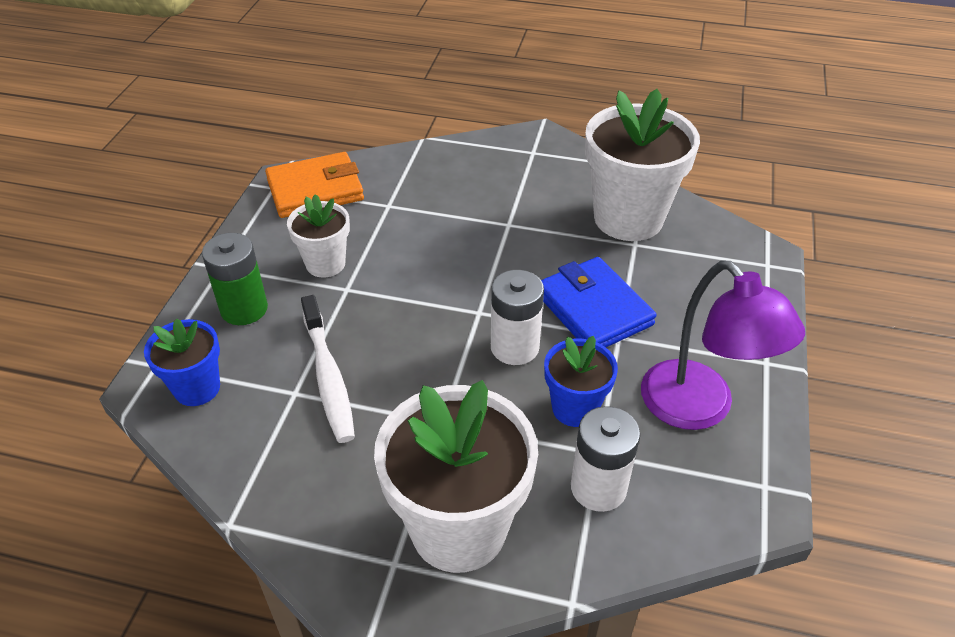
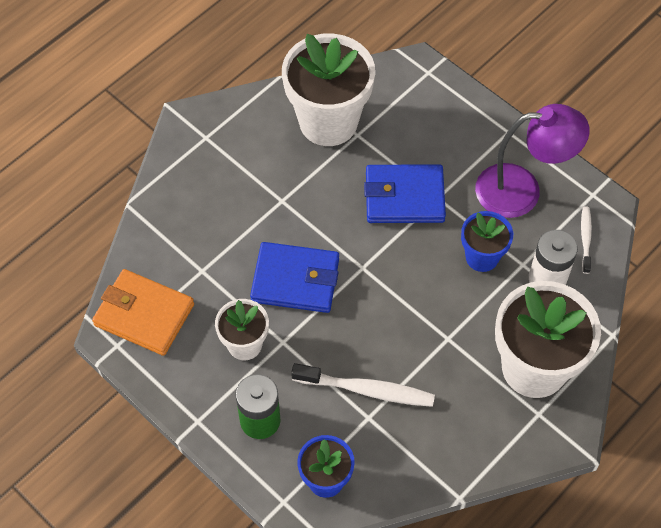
camera: 60 degrees left, 15 degrees up
(315, 190) = (144, 315): orange wallet -> orange wallet turned 75 degrees counterclockwise
(424, 269) = (295, 280): none -> blue wallet
(514, 347) = (409, 263): white battery -> none
(692, 505) = (585, 238): none -> white toothbrush

